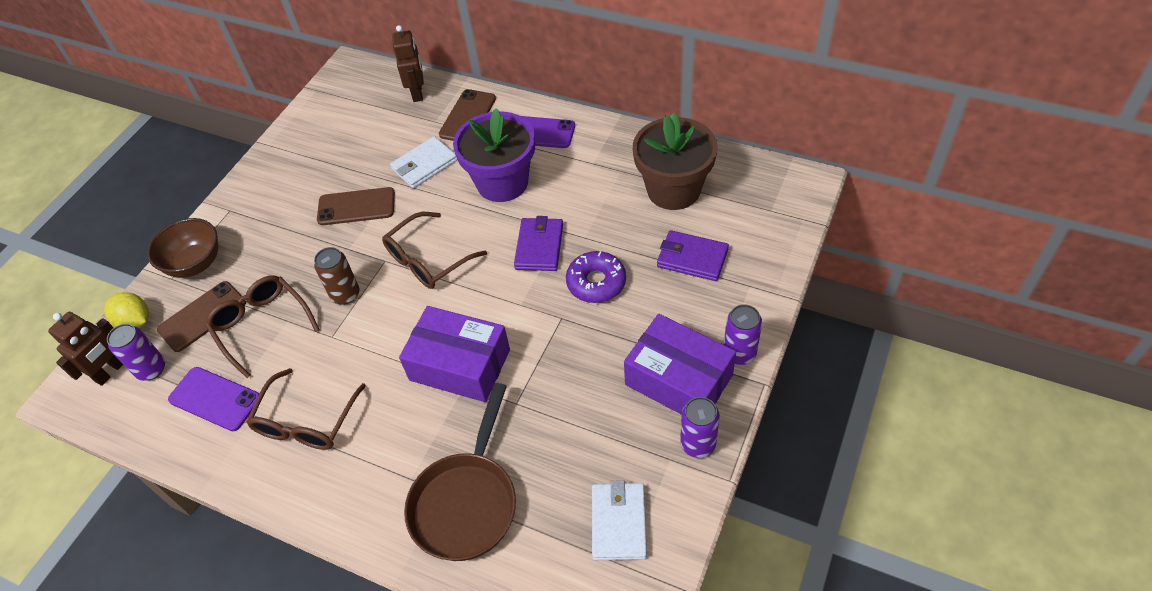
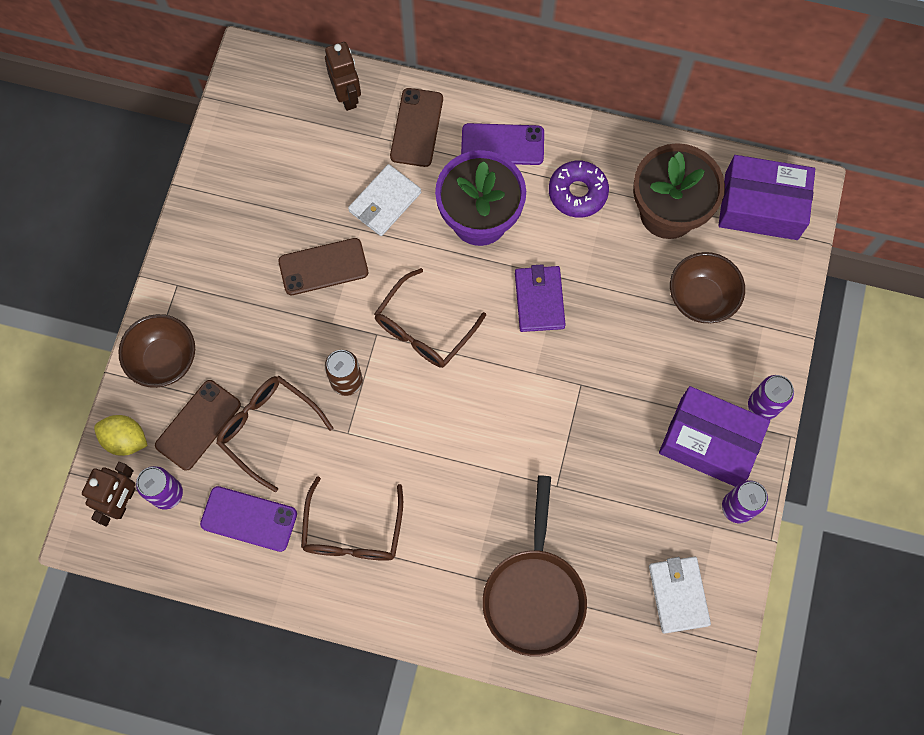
camera: 15 degrees left, 20 degrees up
(460, 365) = (490, 450): purple box -> purple box (761, 206)
(596, 282) = (608, 338): purple donut -> purple donut (577, 193)
(692, 258) = (701, 298): purple wallet -> brown bowl

